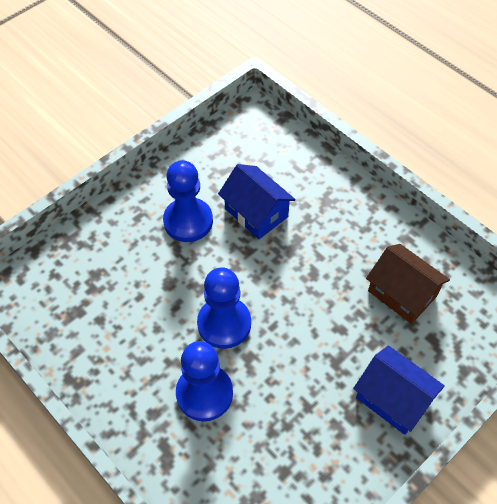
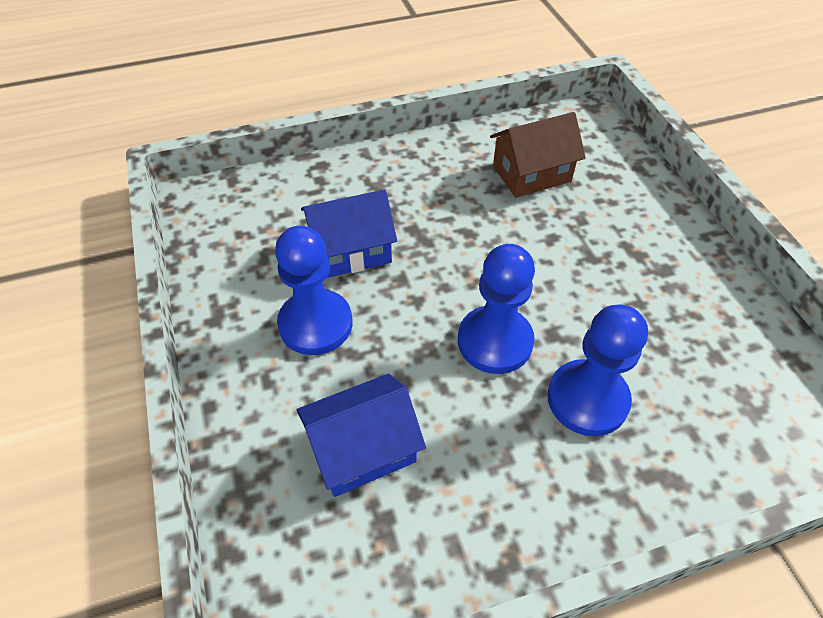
camera: 65 degrees left, 5 degrees down
(393, 398) = (653, 229): blue house -> blue house (363, 449)

